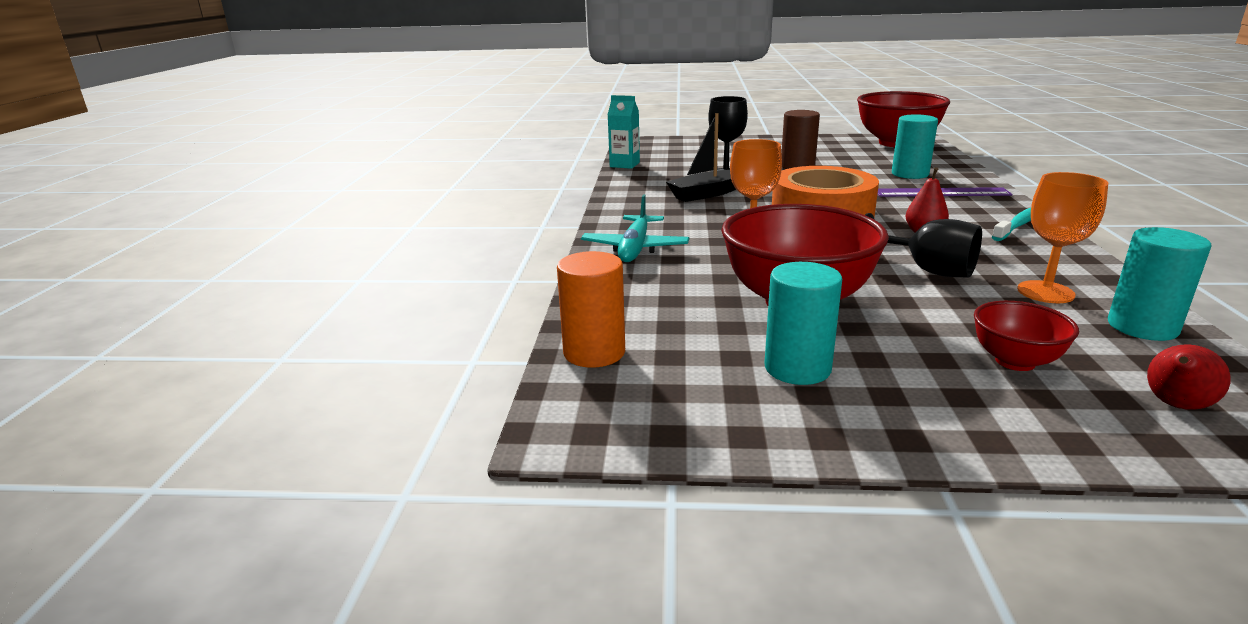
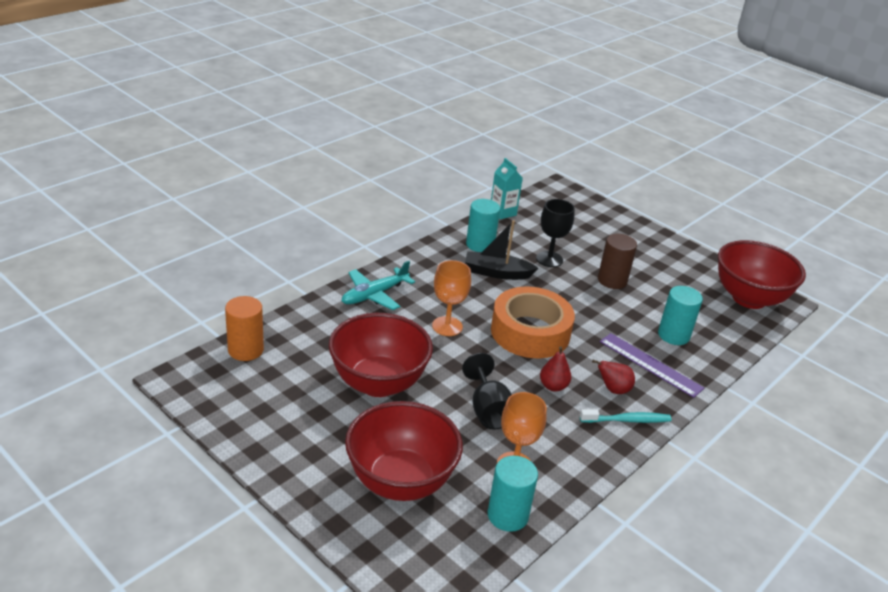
camera: 35 degrees right, 10 degrees up
(797, 368) = (305, 415): turquoise cylinder -> turquoise cylinder (480, 245)
(1015, 361) = (400, 481): red bowl -> red bowl, size x2.01
(1175, 405) = (414, 547): red pear -> red pear (613, 389)

